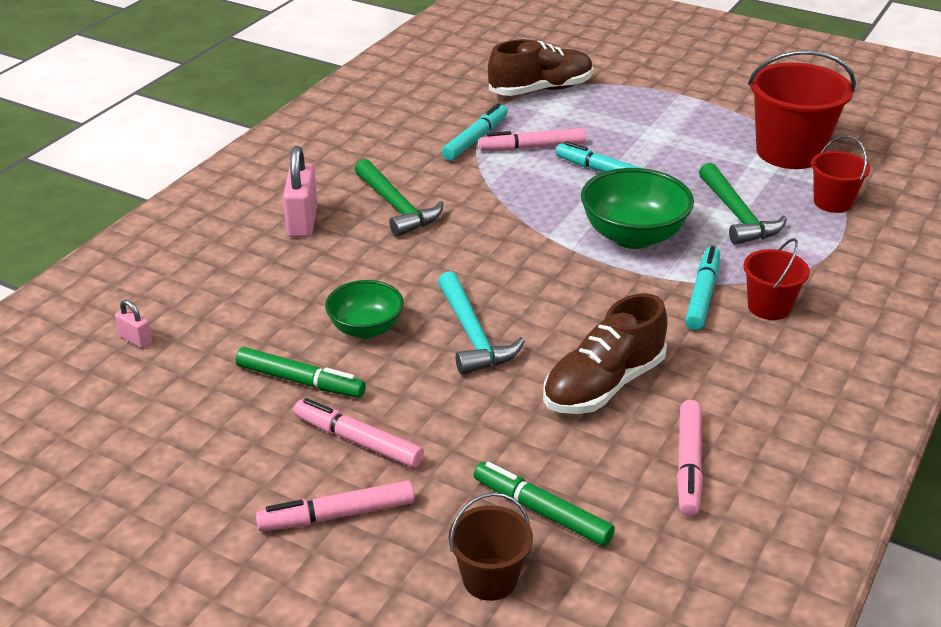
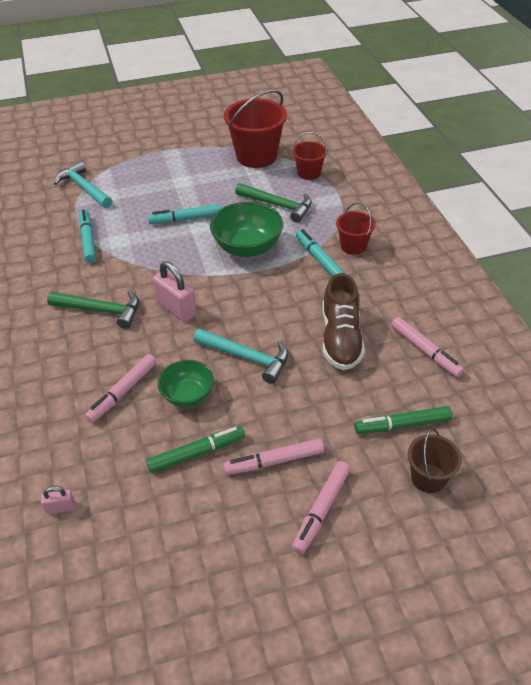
camera: 45 degrees left, 10 degrees up
(302, 222) = (57, 357): pink padlock -> pink padlock (176, 309)
(532, 147) = (127, 226): pink marker -> pink marker (123, 392)
(540, 90) = (83, 188): brown shoe -> turquoise hammer

